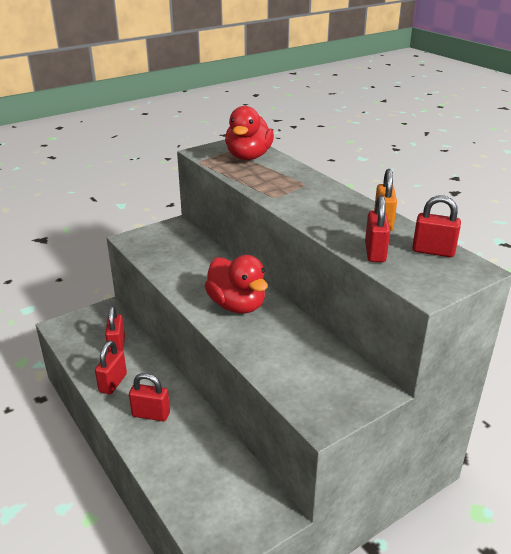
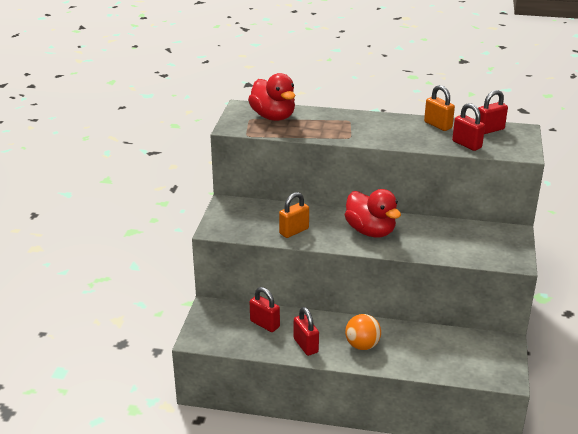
camera: 45 degrees left, 0 degrees up
(151, 414) = (362, 345): red padlock -> orange ball
(179, 270) = (294, 231): none -> orange padlock
(237, 305) = (370, 231): red duck -> red duck turned 45 degrees clockwise

